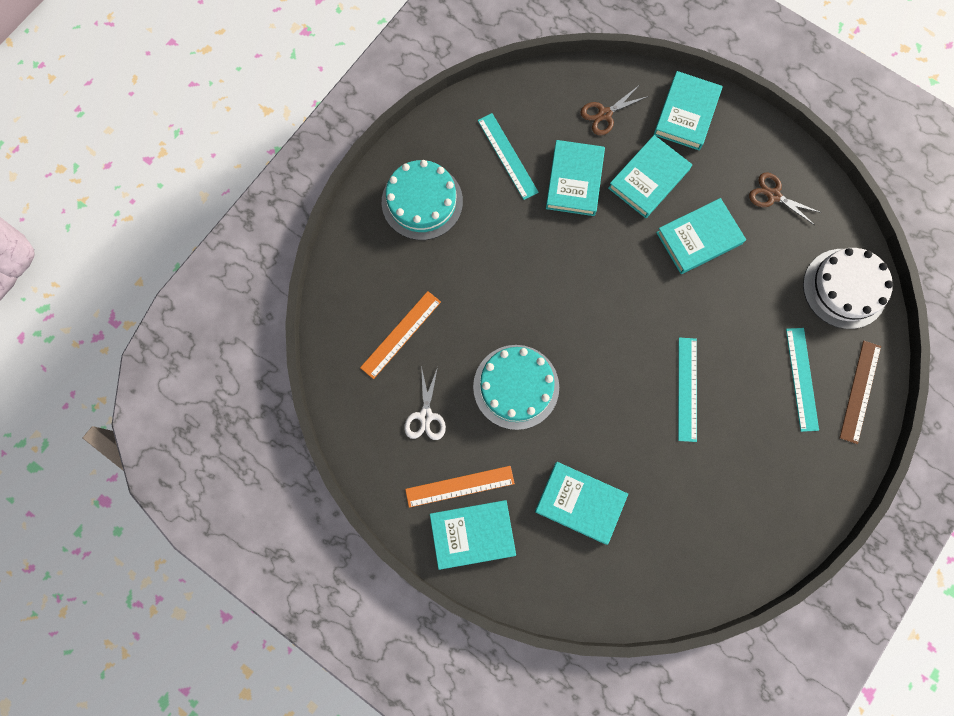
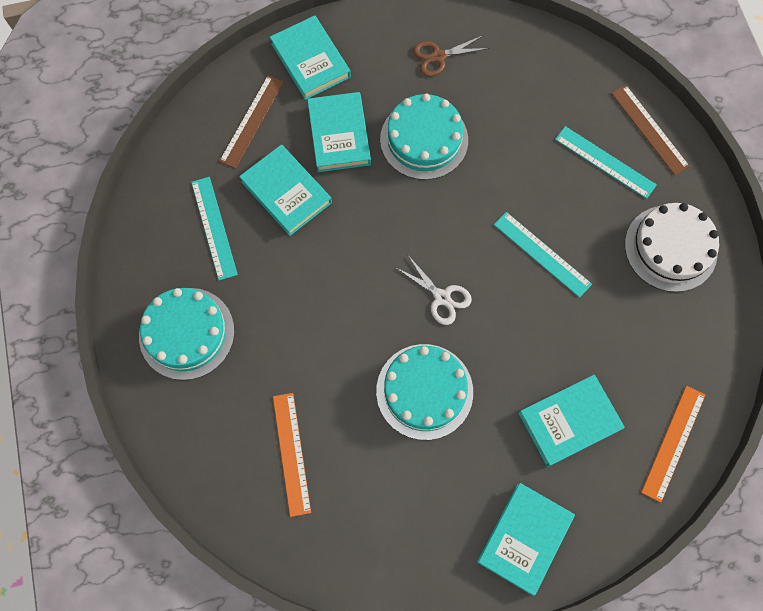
camera: 50 degrees left, 5 degrees down
(426, 416) = (385, 492): white scissors -> white scissors (442, 297)
(460, 486) = (473, 514): orange ruler -> orange ruler (673, 443)
(507, 156) = (213, 228): turquoise ruler -> turquoise ruler turned 60 degrees clockwise
(604, 114) = (251, 121): brown scissors -> brown ruler
(699, 238) = (424, 139): turquoise book -> turquoise cake
(844, 288) = (558, 70): white cake -> white cake (670, 248)

